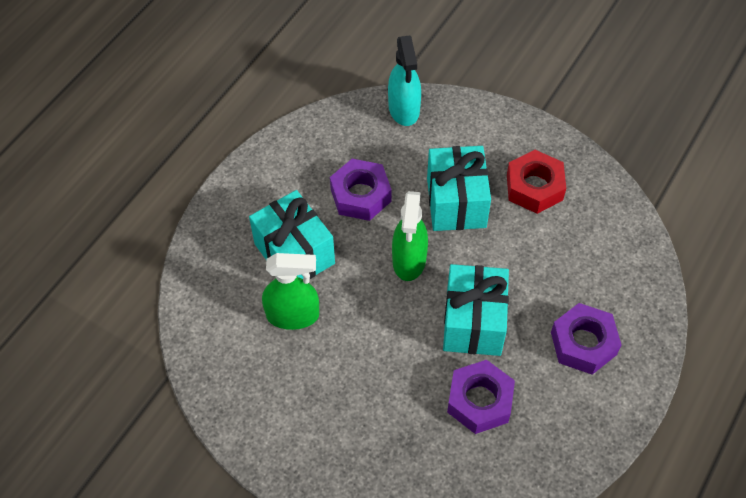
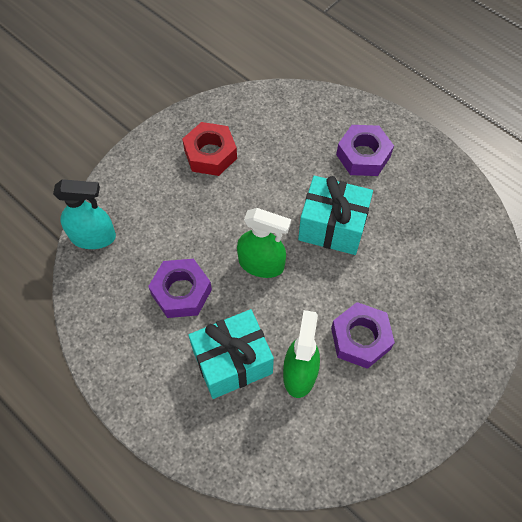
camera: 80 degrees left, 5 degrees up
(456, 202) = (210, 215): turquoise gift -> none
(479, 401) = (404, 237): purple nut -> purple nut (360, 338)

